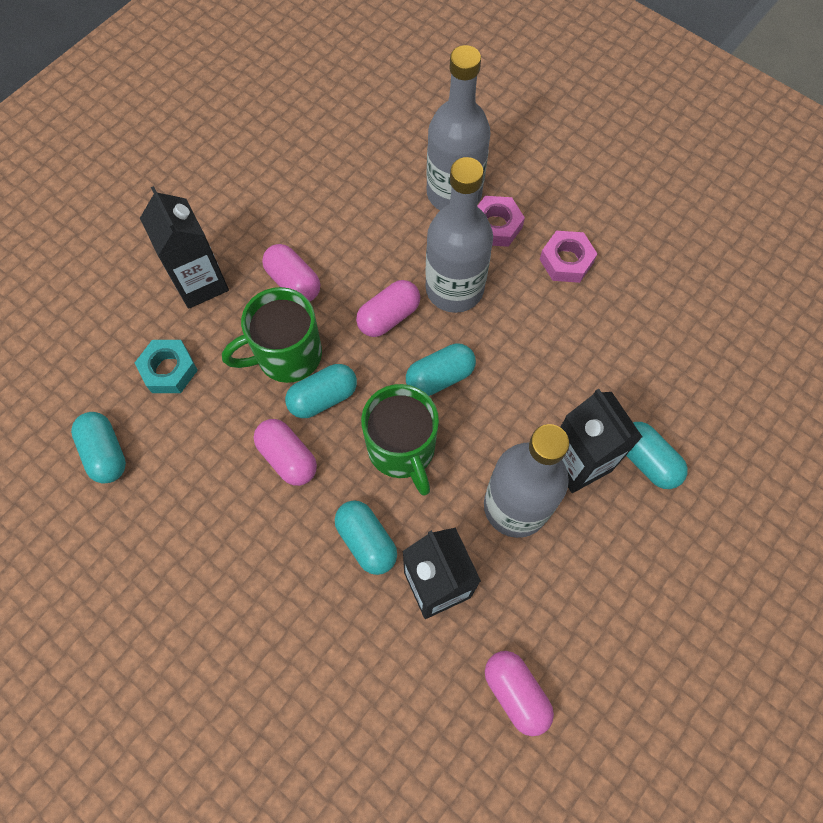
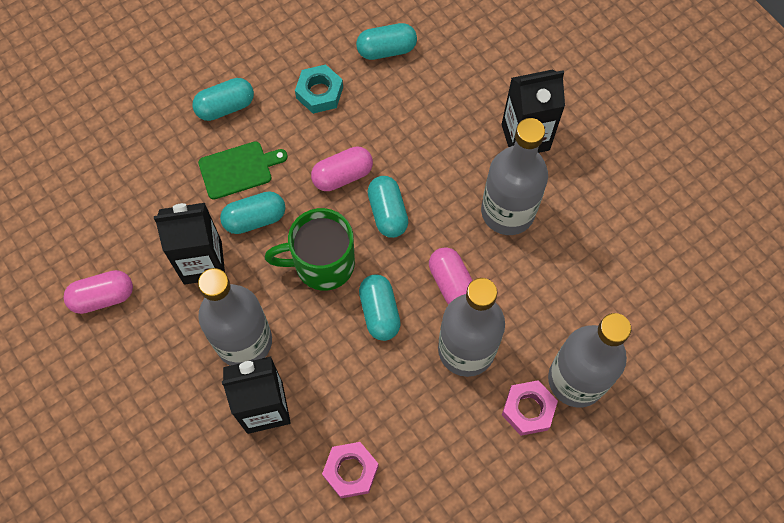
camera: 105 degrees right, 0 degrees up
(169, 370) = (446, 102): turquoise nut -> turquoise nut (319, 93)
(287, 355) = (435, 192): green mug -> none
(293, 282) = (507, 212): pink capsule -> grey bottle
(306, 582) = (238, 169): none -> green cutting board
(566, 261) = (471, 467): pink nut -> pink nut (350, 471)
(647, 460) = (246, 469): turquoise capsule -> turquoise capsule (225, 107)

